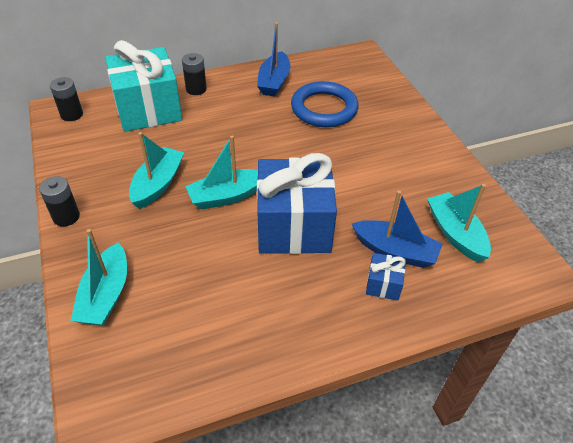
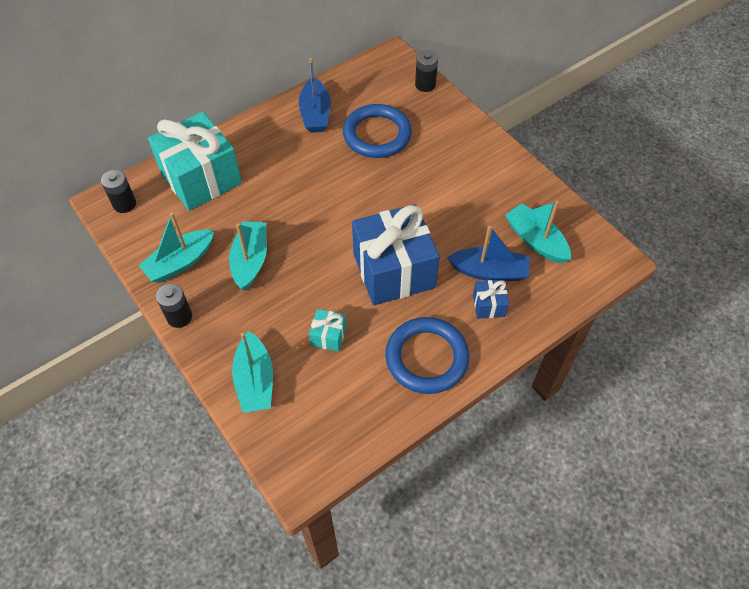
camera: 15 degrees left, 10 degrees up
(196, 89) = (239, 142): black battery -> black battery (425, 85)
(200, 271) = (328, 336): none -> turquoise gift
(226, 196) = (321, 256): turquoise boat -> turquoise boat (180, 262)
(295, 320) = (426, 358): none -> blue ring

